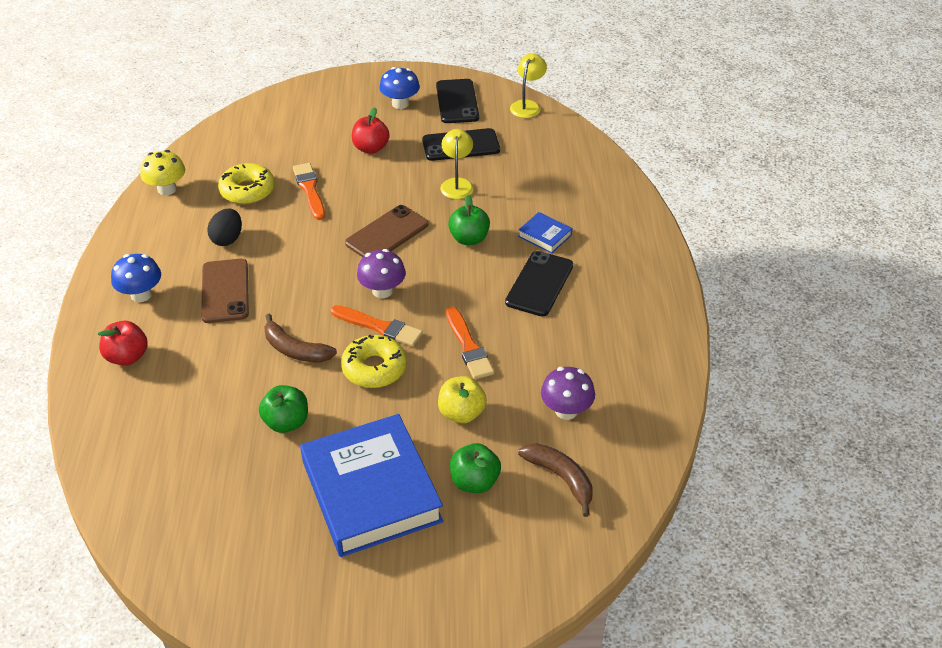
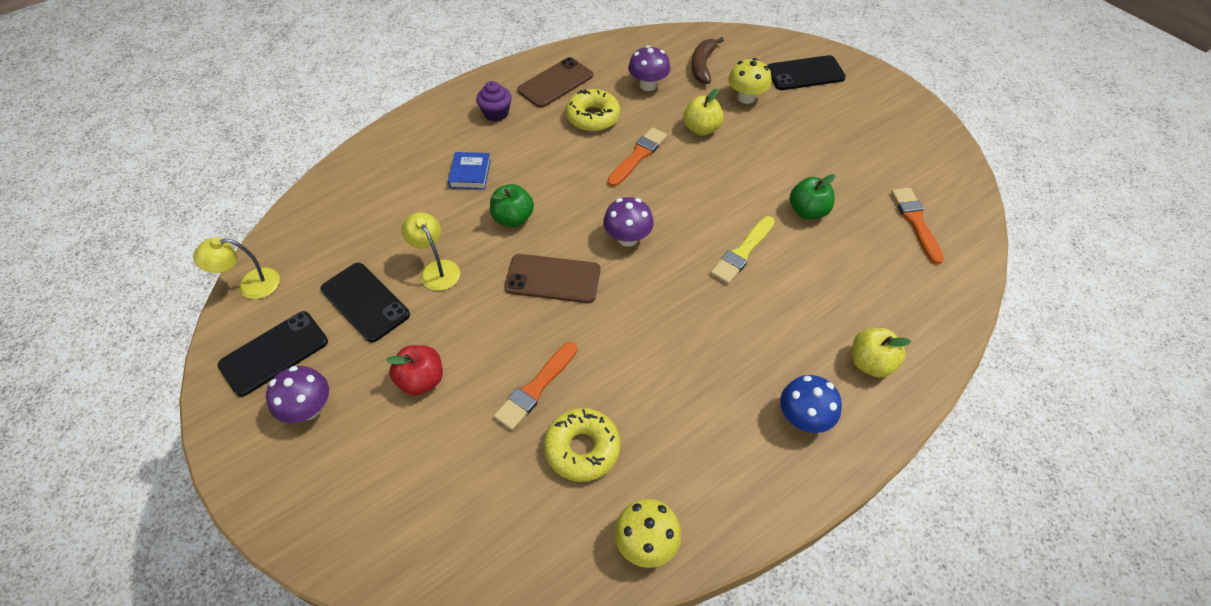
camera: 125 degrees left, 10 degrees up
(127, 357) = (870, 363): red apple -> yellow apple
(225, 291) = (733, 350): brown phone -> brown phone (555, 83)
(227, 239) = (669, 405): black egg -> none
(295, 349) = (742, 252): brown banana -> yellow brush
(371, 491) = (806, 137): blue book -> none
(374, 368) = (711, 194): yellow donut -> yellow donut (593, 117)
(379, 327) = (668, 216): orange brush -> orange brush (915, 222)
(400, 104) = (308, 408): blue mushroom -> purple mushroom
(457, 184) = (436, 269): yellow lamp -> yellow lamp turned 90 degrees clockwise
(474, 482) = (746, 97): green apple -> yellow mushroom
(539, 284) = (534, 150): black phone -> black phone (805, 73)
(614, 281) = (496, 113): none -> purple cupcake

